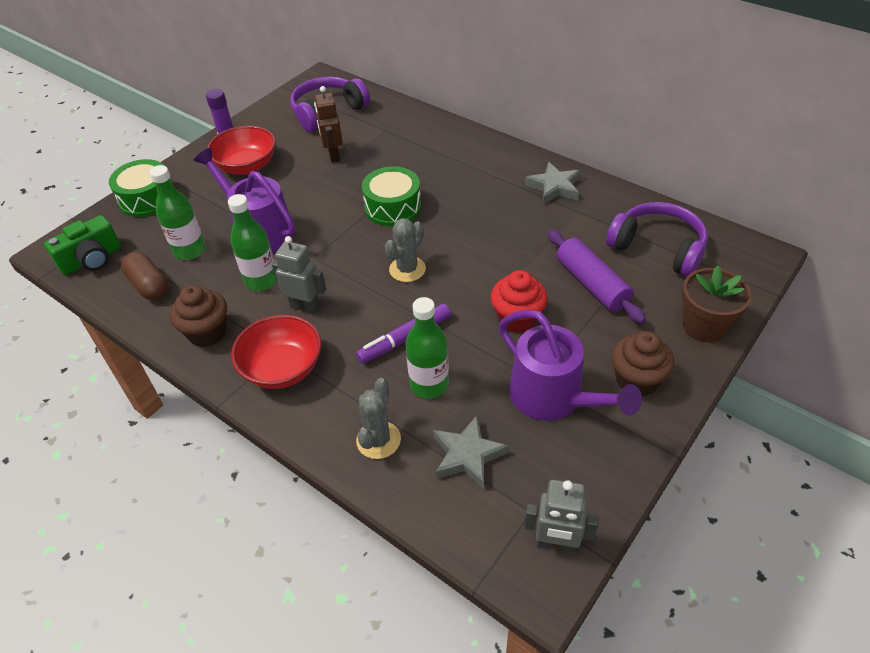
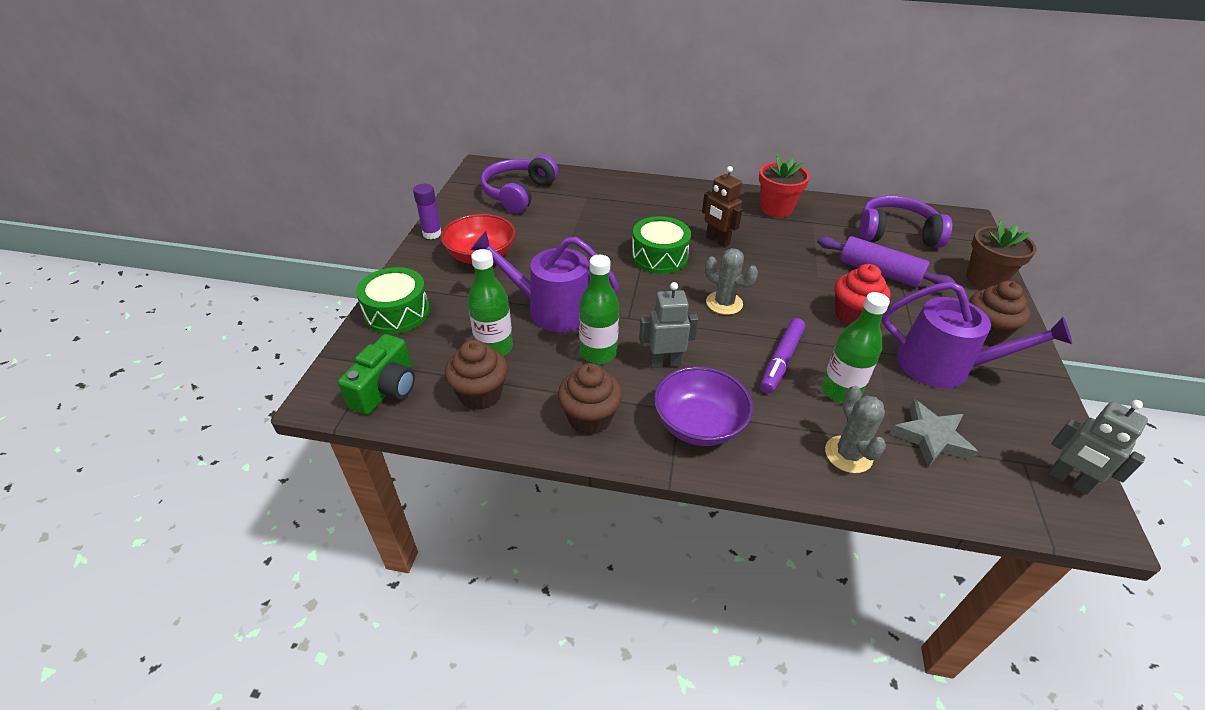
camera: 30 degrees left, 5 degrees down
(149, 286) = (480, 394): brown capsule -> brown cupcake
(282, 368) = (698, 424): red bowl -> purple bowl
(333, 155) = (560, 228): brown robot -> brown robot (717, 241)
(407, 269) = (724, 303): grey cactus -> grey cactus turned 60 degrees counterclockwise
(554, 187) = (776, 209): grey star -> red flower pot
(556, 544) = (1068, 481): grey robot -> grey robot turned 60 degrees clockwise

